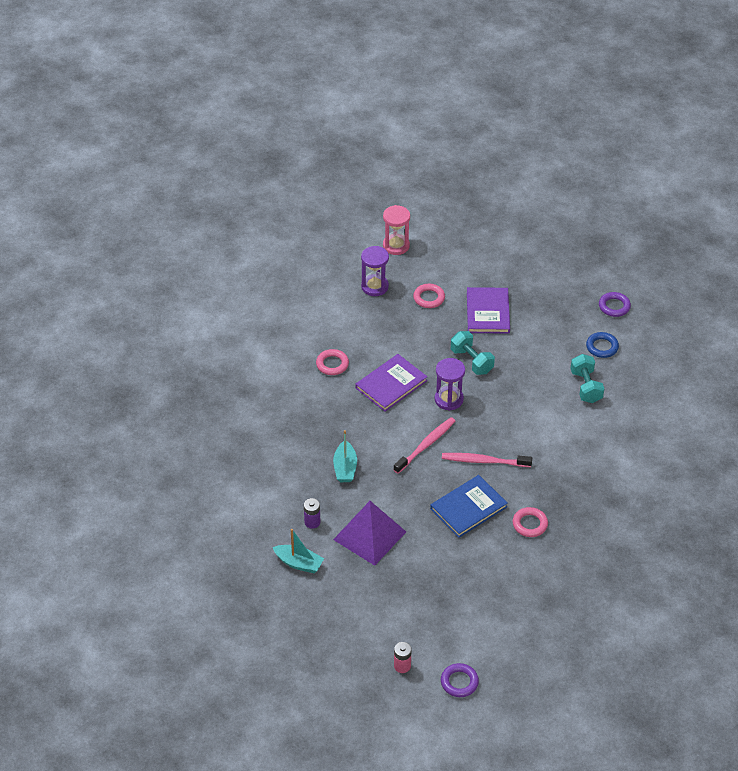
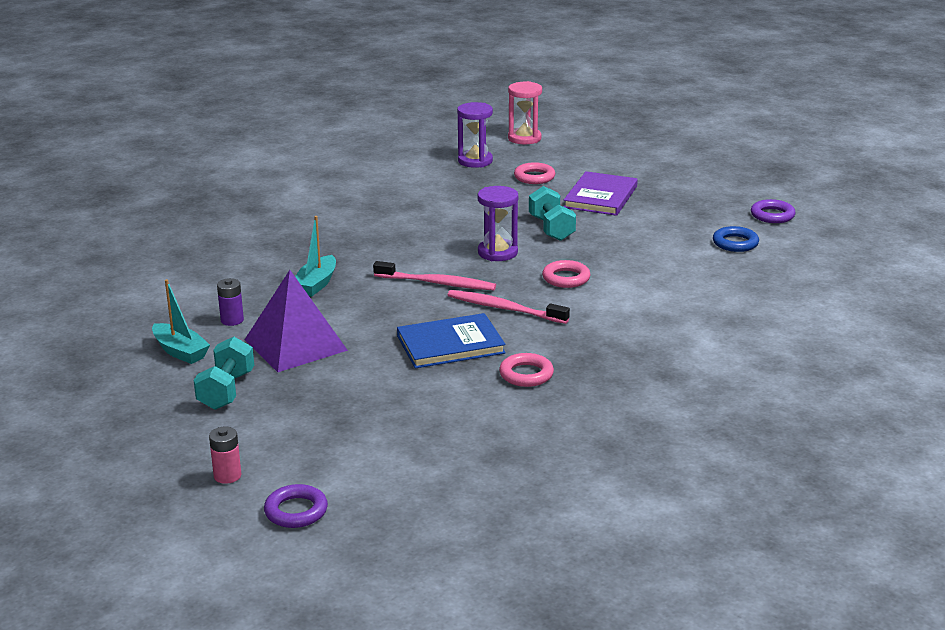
camera: 20 degrees right, 20 degrees down
(332, 364) = (374, 206): pink ring -> pink ring (566, 278)
(391, 384) = (433, 230): purple book -> none
(426, 445) = (437, 283): pink toothbrush -> pink toothbrush turned 45 degrees clockwise
(586, 387) = (691, 271): turquoise dumbbell -> turquoise dumbbell (226, 391)

